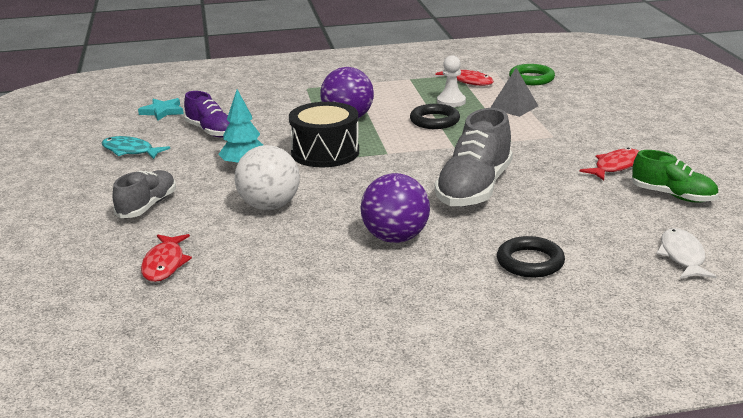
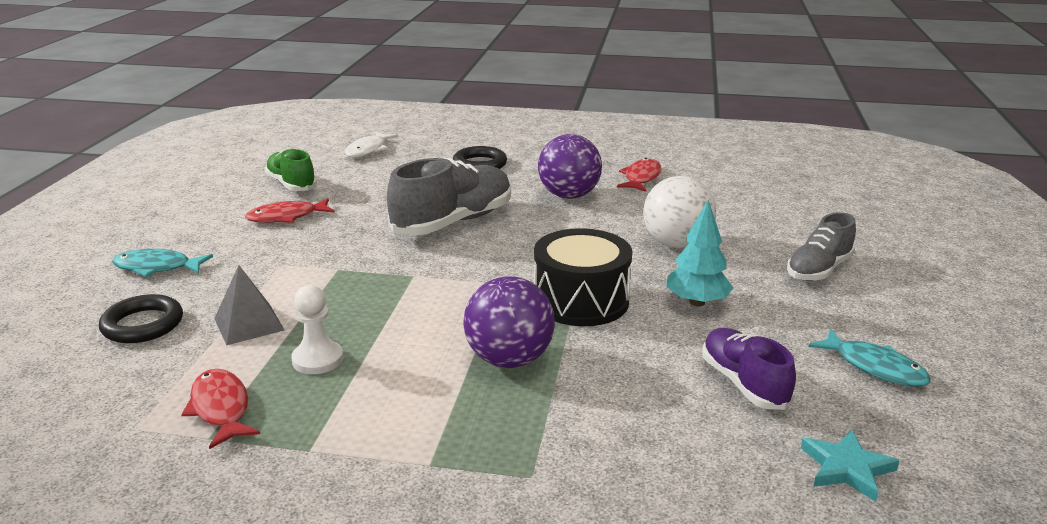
camera: 160 degrees left, 0 degrees up
(164, 264) = (785, 211): red fish -> red fish (641, 178)
(434, 121) = (388, 324): black ring -> black ring (143, 325)
(531, 78) = (116, 386): green ring -> none
(629, 120) = (157, 267): none -> turquoise fish

